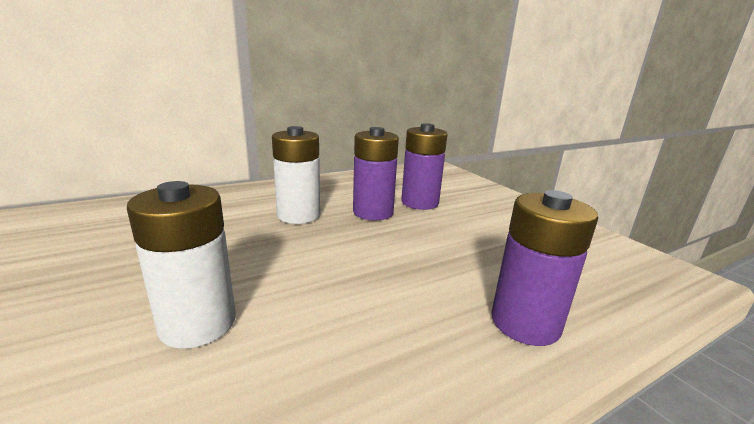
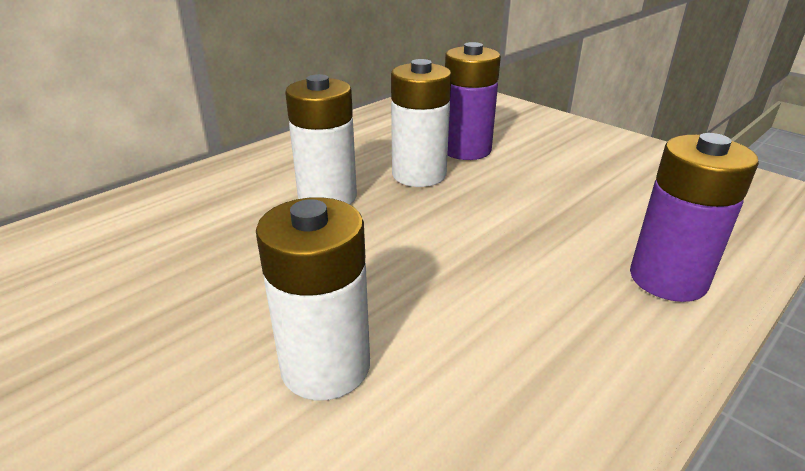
camera: 15 degrees left, 10 degrees up
(373, 212) = (419, 175): purple battery -> white battery

